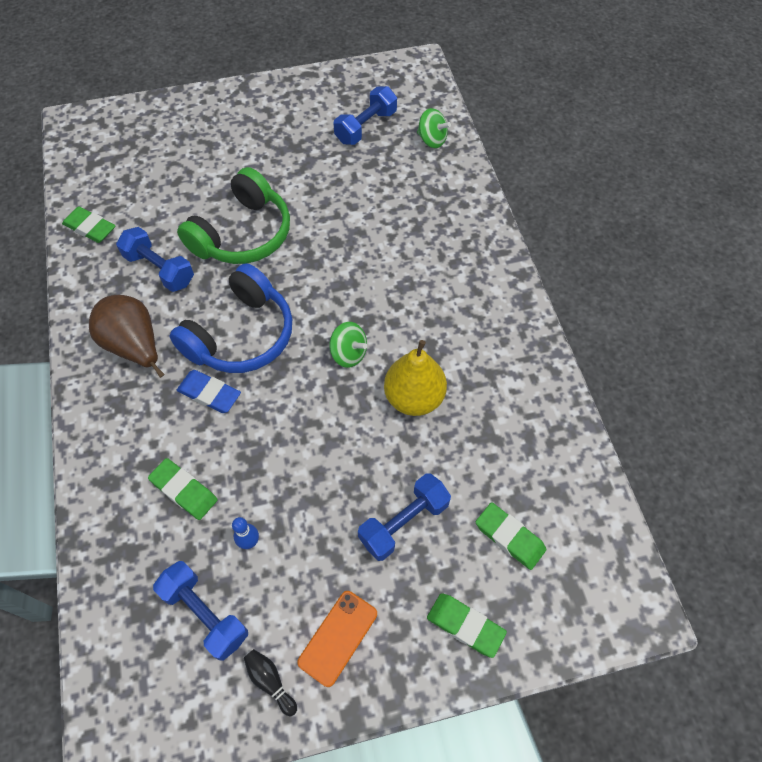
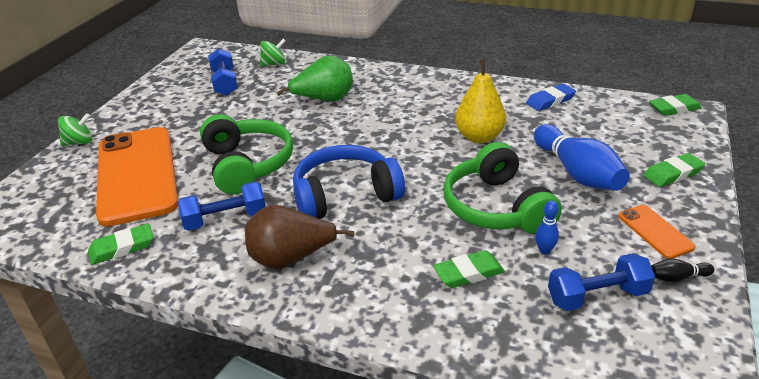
camera: 55 degrees left, 25 degrees down
(183, 169) = (137, 175): none -> orange phone
(209, 394) = (385, 229): blue eraser -> blue eraser (550, 100)
(241, 335) = (345, 195): blue headphones -> blue headphones turned 90 degrees counterclockwise
(295, 470) = (496, 207): none -> green headphones
(349, 354) = (415, 151): green spinning top -> green spinning top (79, 142)
(393, 224) = (324, 100): none -> green pear
(404, 522) = (577, 173): blue dumbbell -> blue bowling pin
(509, 537) = (616, 136): green eraser -> green eraser (674, 108)

